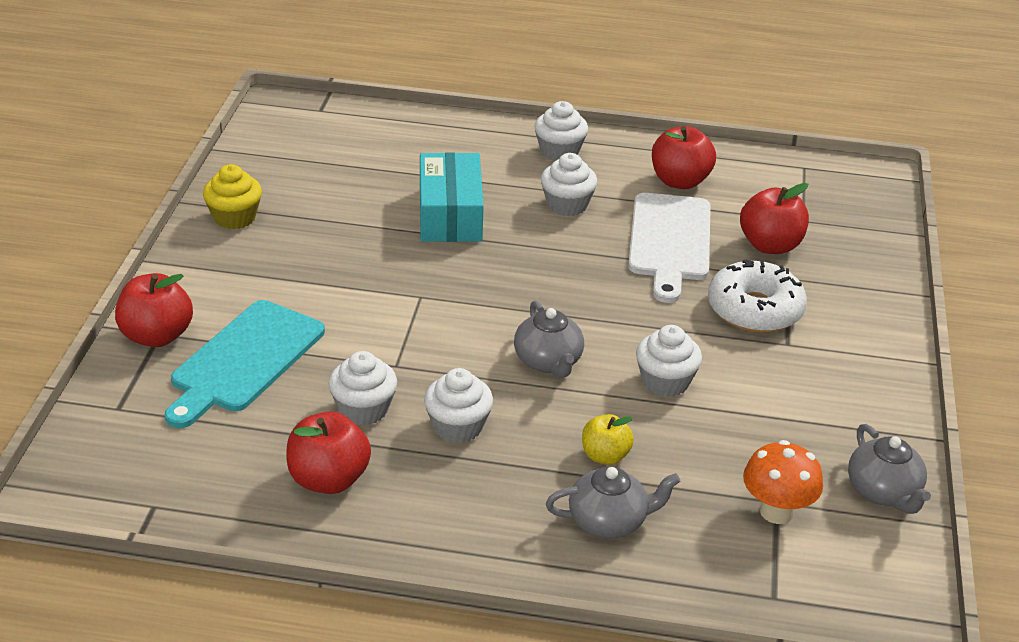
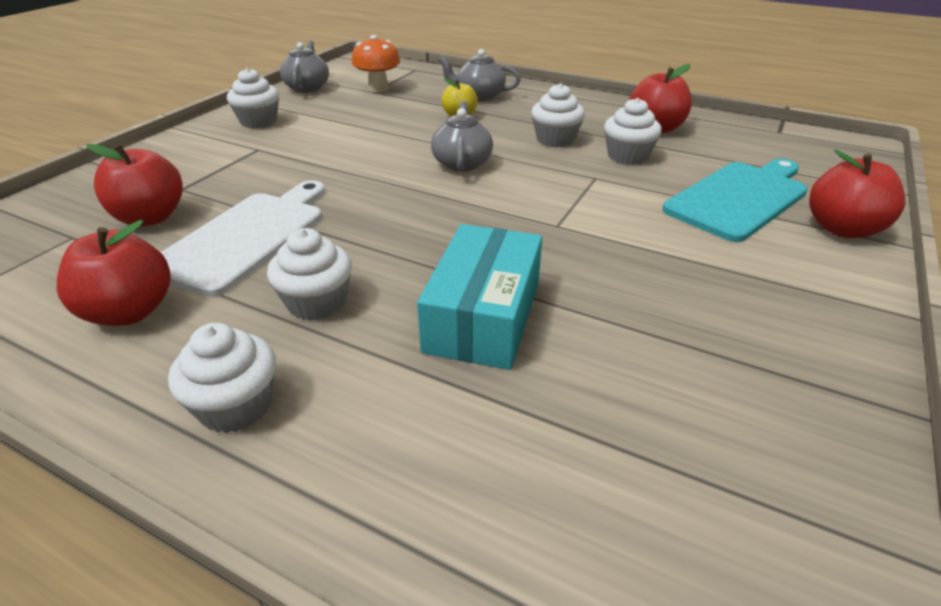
camera: 160 degrees left, 0 degrees up
(234, 217) = (813, 366): yellow cupcake -> none
(665, 381) = (380, 142): white cupcake -> white cupcake (259, 121)
(754, 310) = (249, 171): white donut -> none

